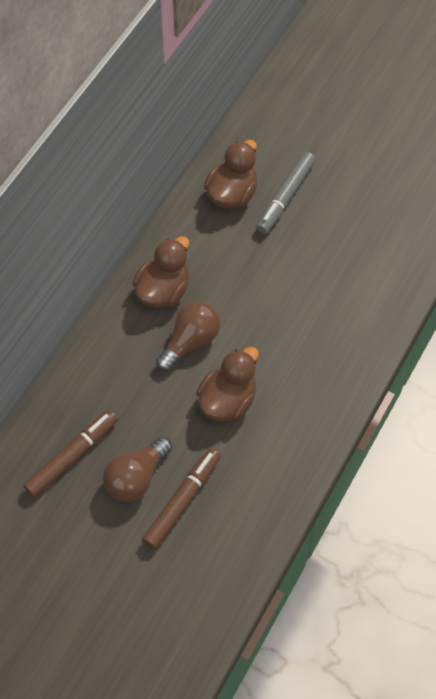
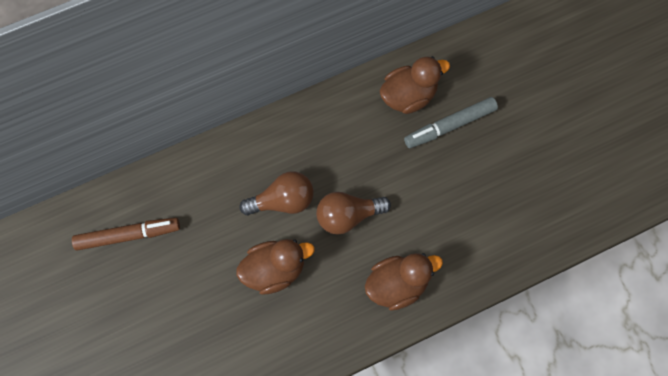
camera: 35 degrees right, 10 degrees up
(136, 477) = (161, 285): brown light bulb -> brown light bulb (348, 216)
(163, 291) = (294, 144): brown duck -> brown duck (397, 284)
(182, 501) = (179, 329): brown marker -> none

